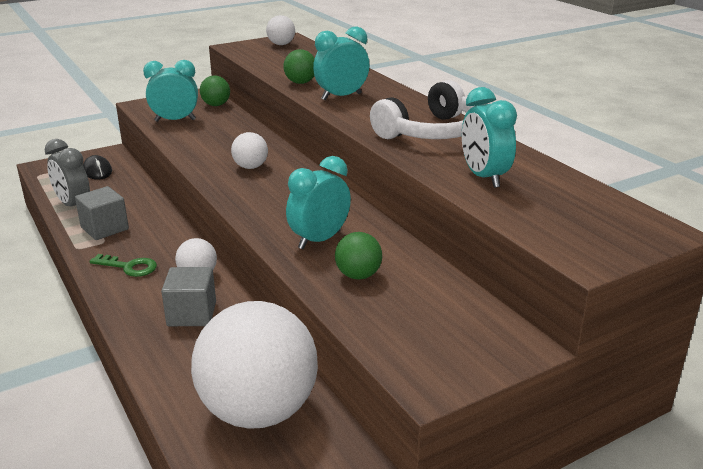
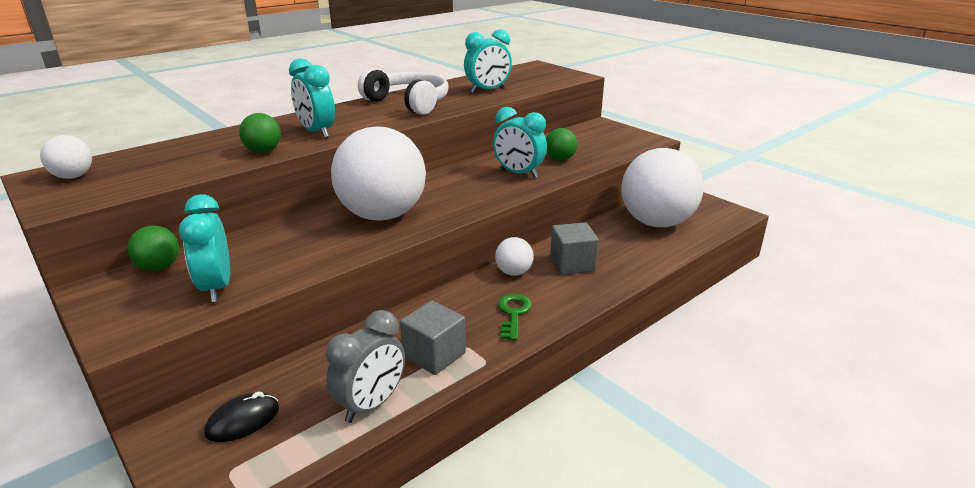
camera: 100 degrees left, 0 degrees up
(250, 167) = (382, 215): white ball -> white ball, size x2.33

